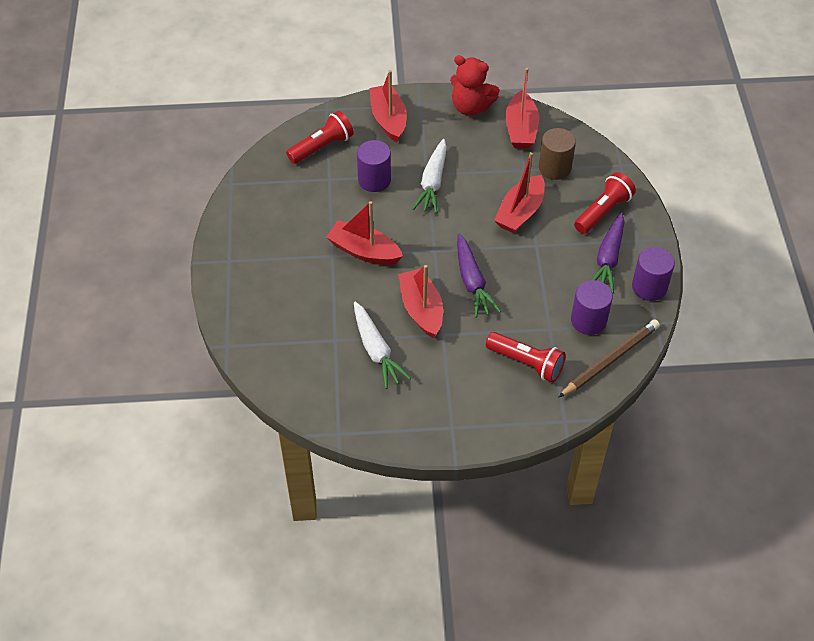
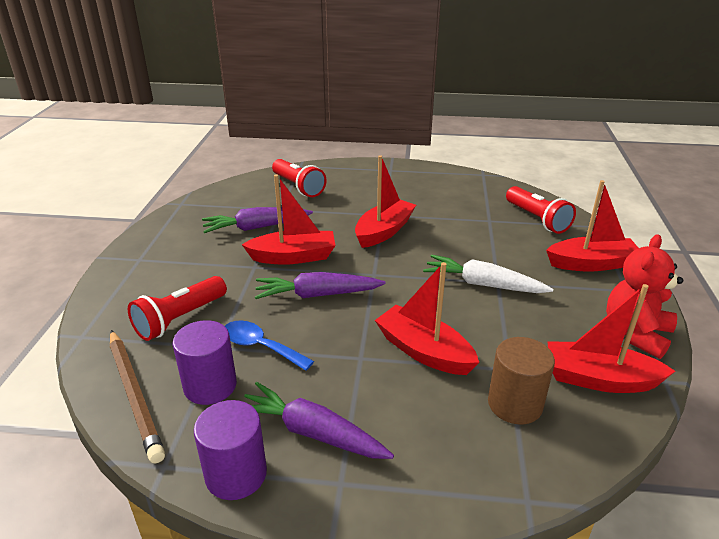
camera: 100 degrees right, 20 degrees down
(374, 180) = (487, 246): purple cylinder -> none
(376, 350) = (256, 227): white carrot -> purple carrot
(542, 303) = (260, 346): none -> blue spoon
(603, 211) = (413, 447): red flashlight -> red flashlight (298, 187)

